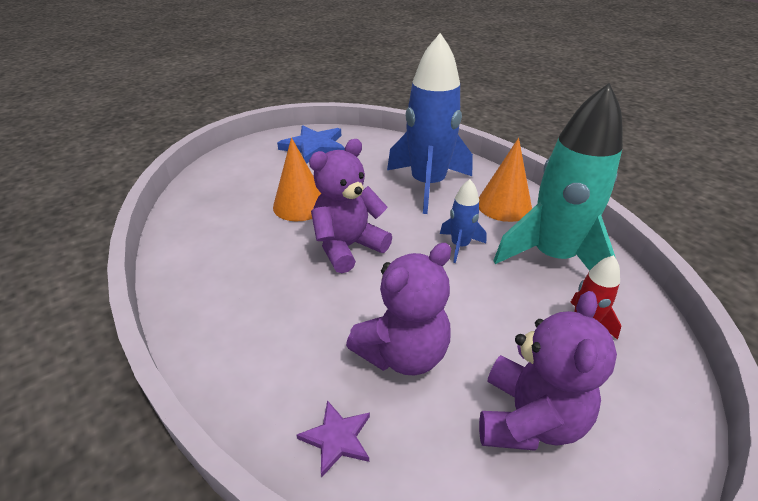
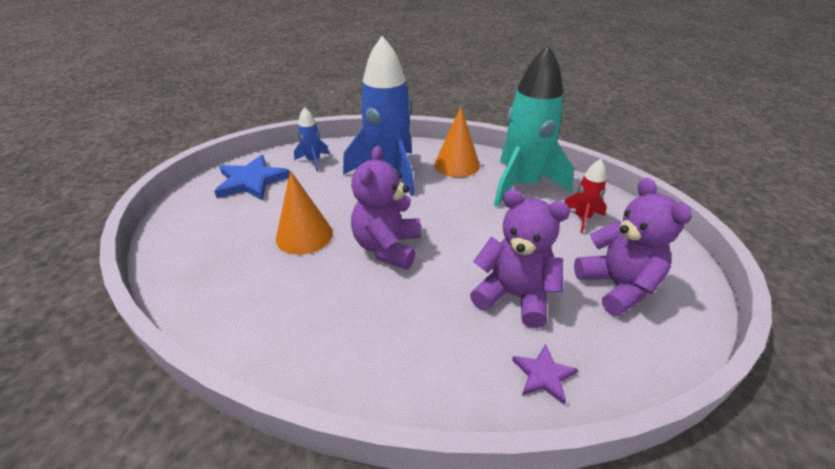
camera: 40 degrees left, 0 degrees up
(403, 353) = (514, 296): purple teddy bear -> purple teddy bear turned 75 degrees counterclockwise
(460, 246) = (462, 206): blue rocket -> blue rocket (313, 161)

